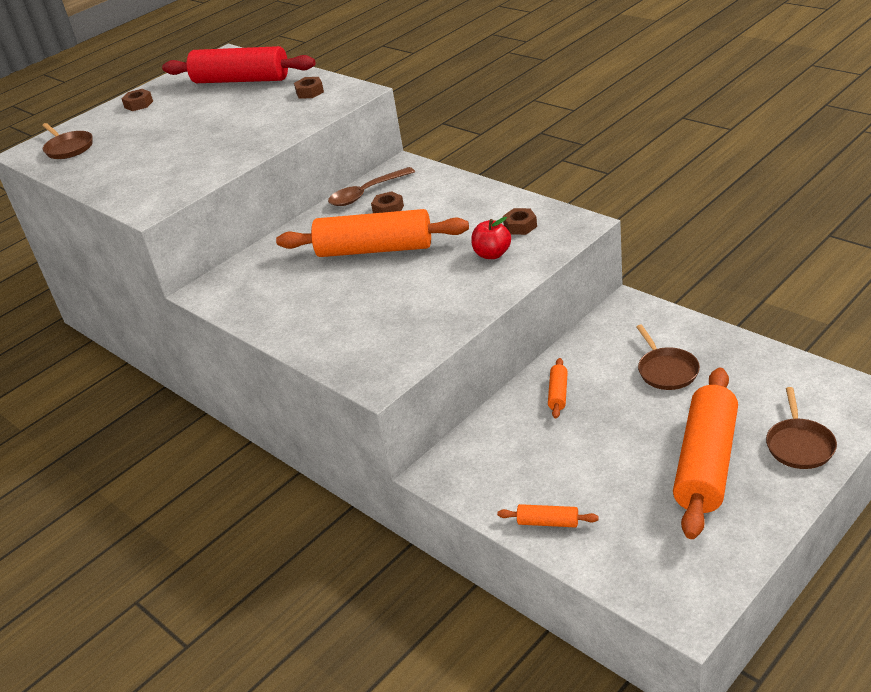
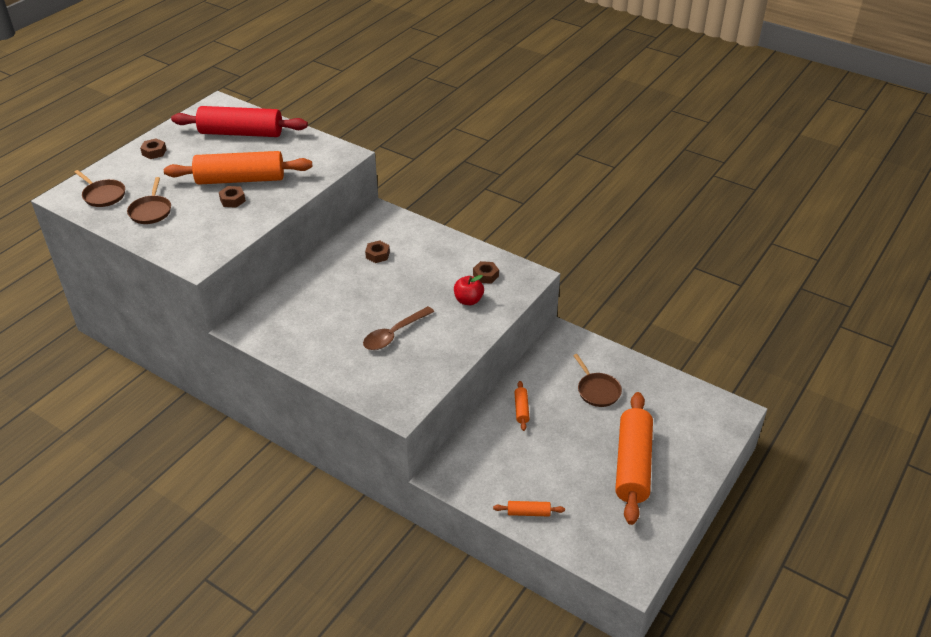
camera: 15 degrees left, 5 degrees up
(310, 92) = (305, 151): brown nut -> brown nut (232, 200)
(366, 193) = (356, 238): brown spoon -> brown spoon (394, 334)
(375, 249) = (374, 292): orange rolling pin -> orange rolling pin (240, 179)
(799, 445) = (694, 450): brown pan -> brown pan (151, 211)

